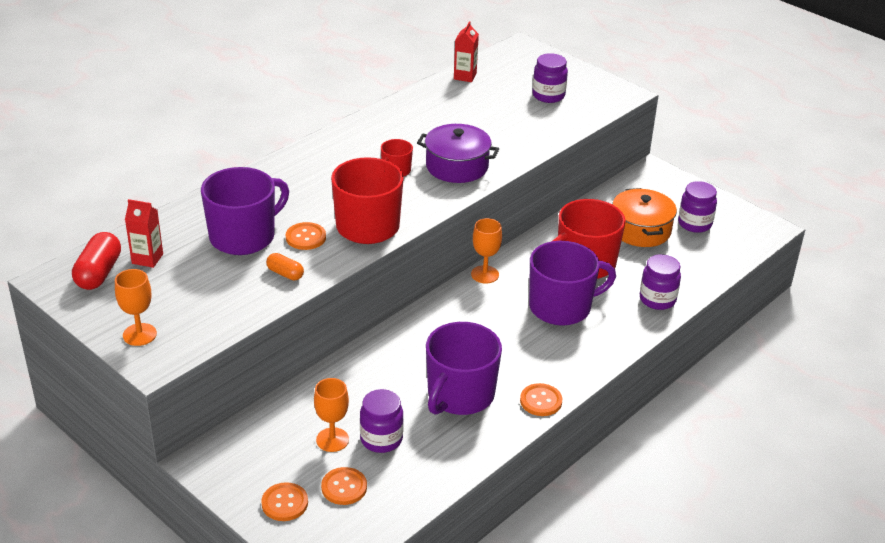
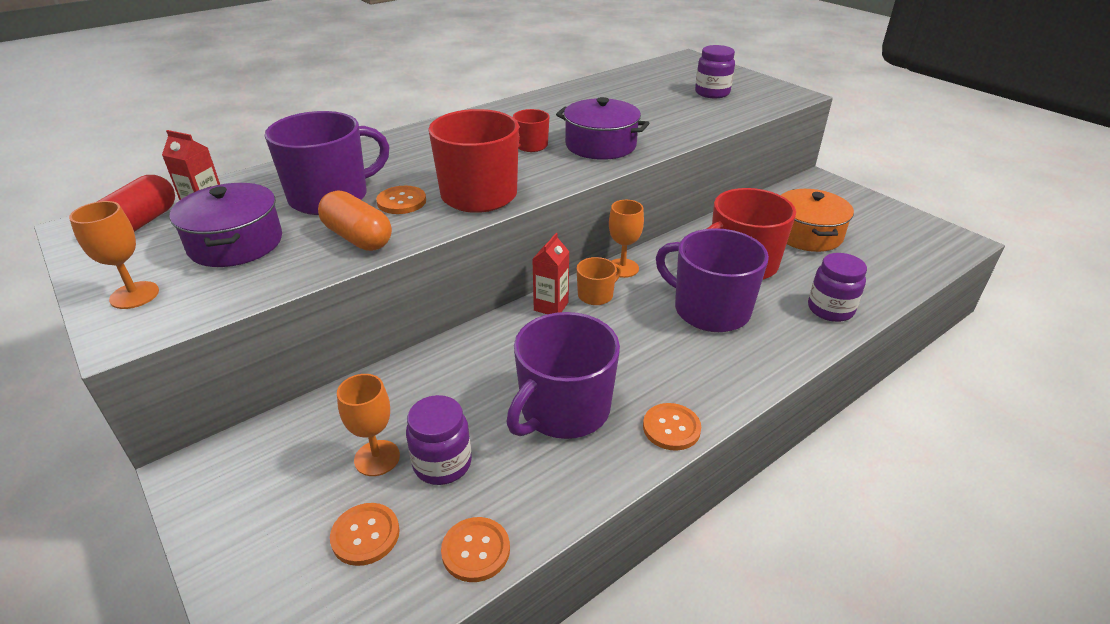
camera: 10 degrees right, 0 degrees up
(190, 286) = (236, 243): none -> purple pot
(284, 503) = (271, 553): orange button -> orange button (476, 550)
(285, 274) = (358, 237): orange capsule -> orange capsule, size x1.73
(465, 76) = (626, 76): red carton -> red carton (551, 306)
(467, 301) = (596, 295): none -> orange mug
(561, 307) = (709, 310): purple mug -> purple mug turned 135 degrees counterclockwise
(694, 224) = (870, 232): purple jar -> none

